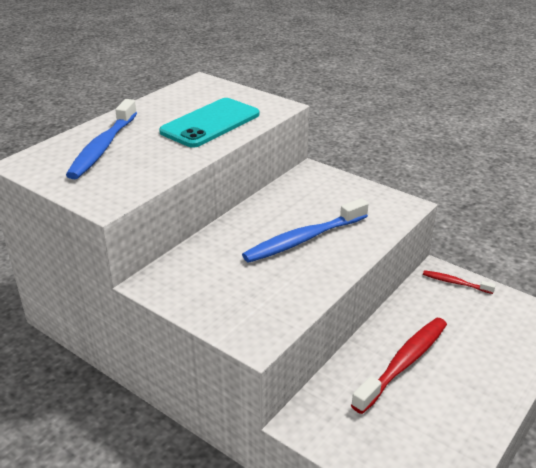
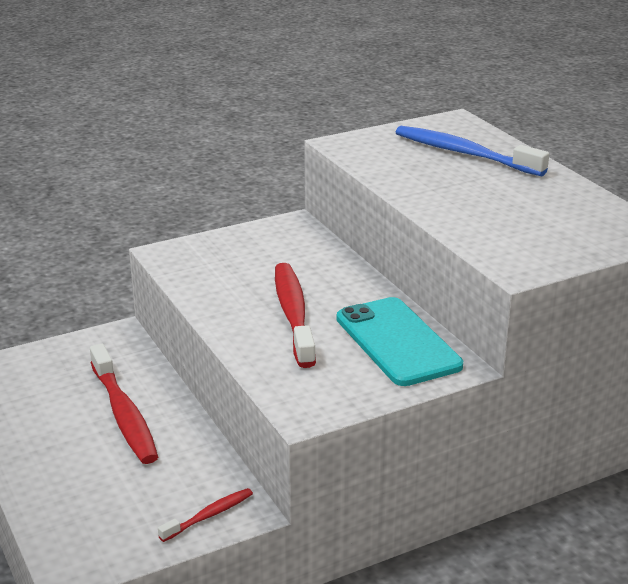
camera: 115 degrees right, 5 degrees down
(210, 123) = (489, 214): turquoise phone -> turquoise phone (397, 342)
(303, 239) = (293, 314): blue toothbrush -> red toothbrush

